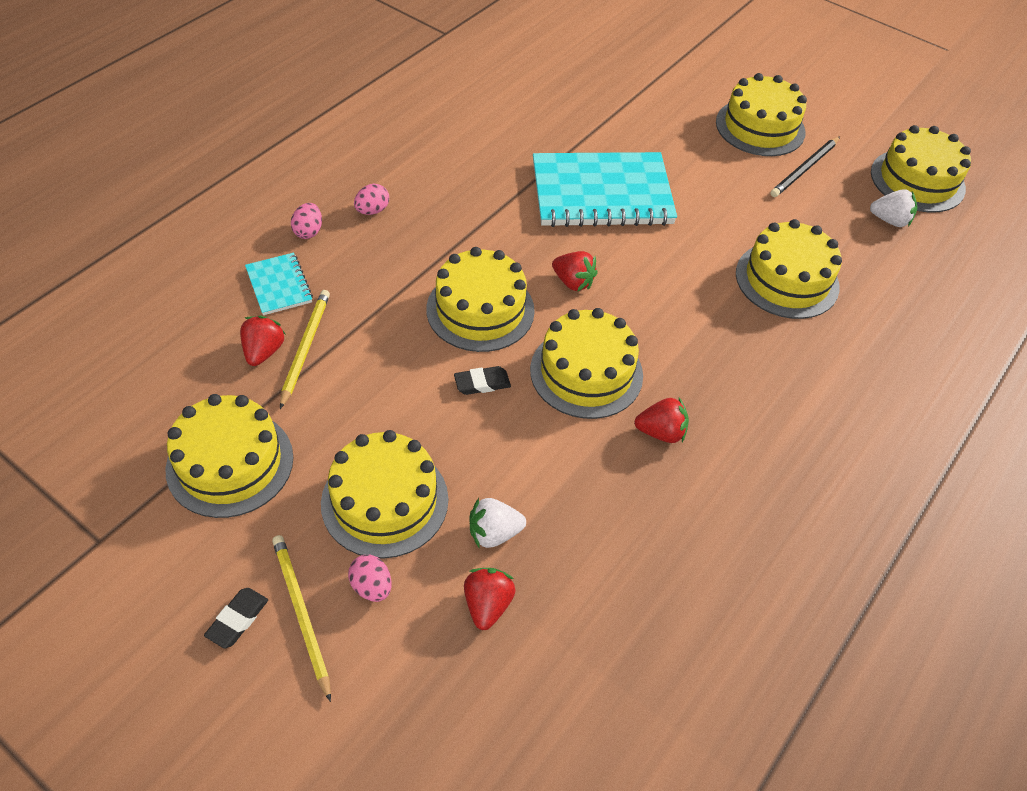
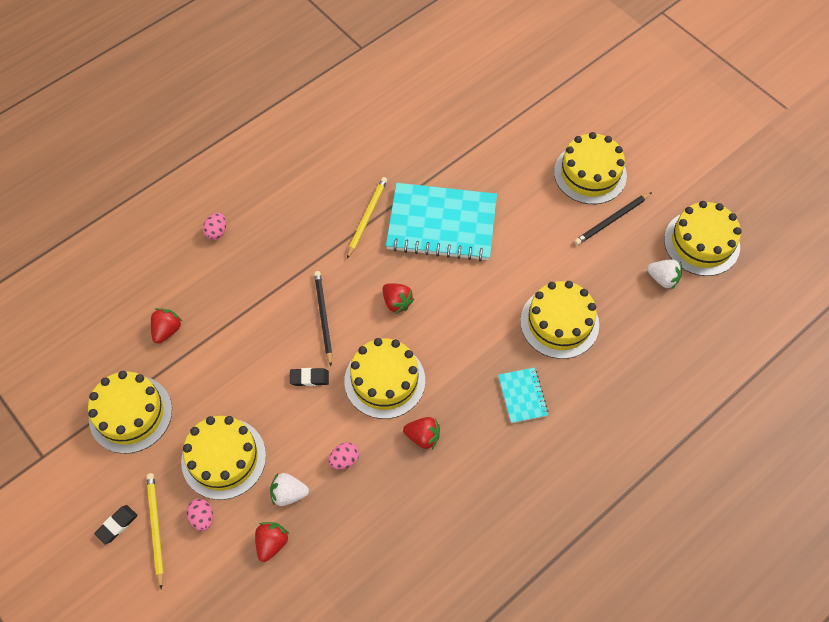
camera: 15 degrees right, 10 degrees up
(279, 285) = (187, 276): turquoise notebook -> turquoise notebook (522, 396)
(305, 348) = (195, 331): yellow pencil -> yellow pencil (367, 217)
(372, 210) = (266, 218): pink egg -> pink egg (344, 460)
(480, 310) = (323, 317): yellow cake -> black pencil

